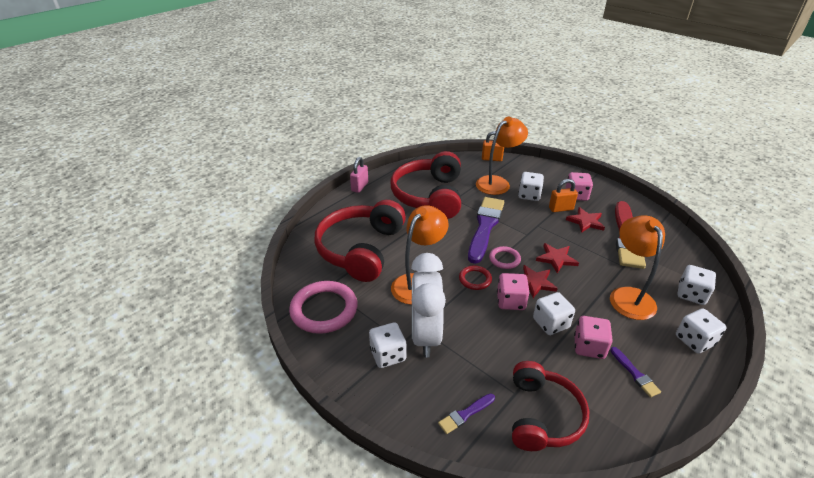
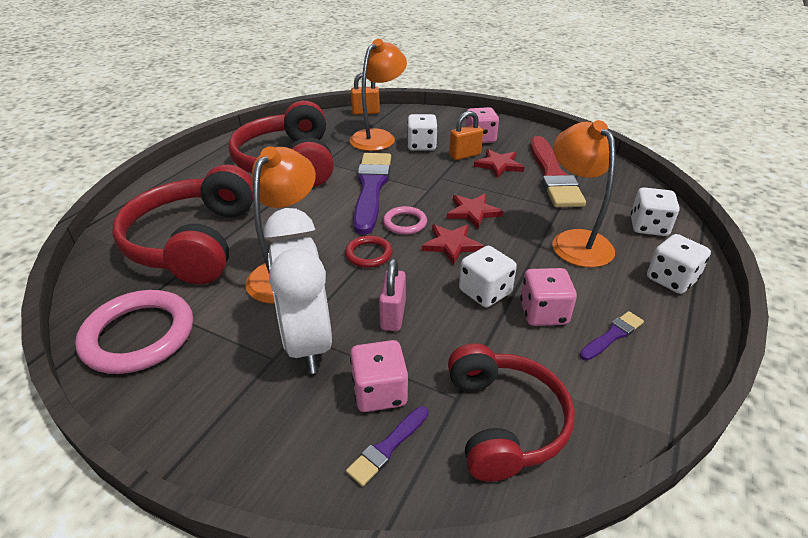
camera: 15 degrees left, 0 degrees up
(360, 187) = (186, 164): pink padlock -> pink padlock (393, 315)
(388, 355) = (251, 383): white dice -> none
(510, 301) = (424, 274): pink dice -> pink dice (379, 392)
(635, 373) = (612, 335): purple brush -> purple brush turned 90 degrees counterclockwise

